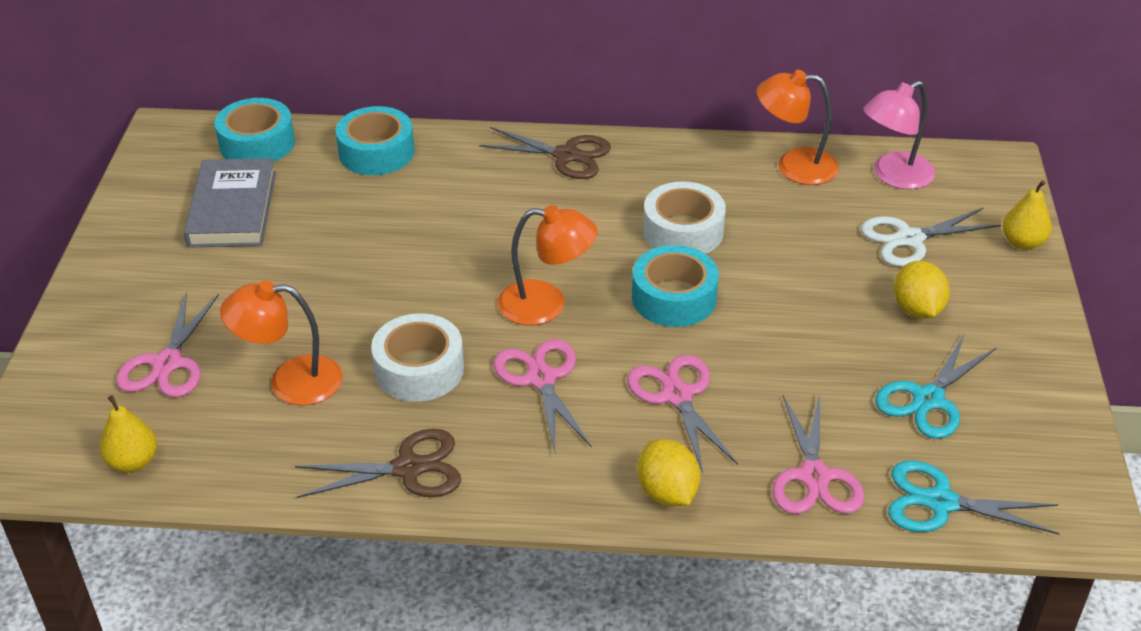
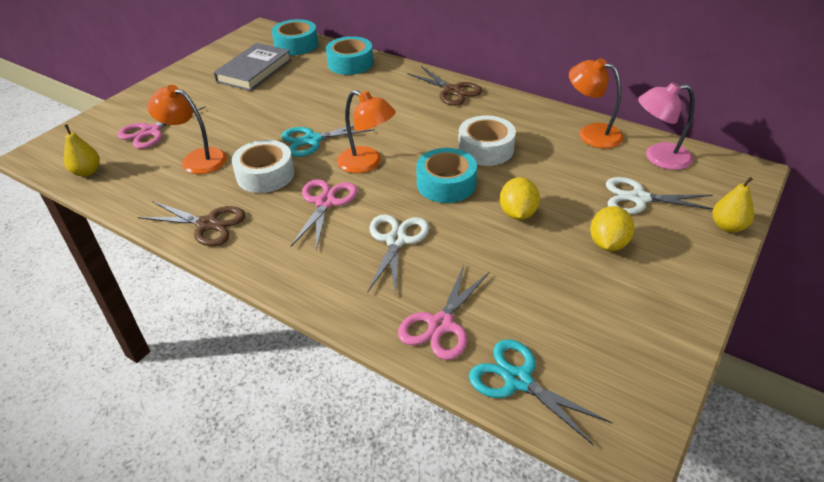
camera: 30 degrees right, 0 degrees up
(667, 492) = (336, 296): yellow lemon -> yellow lemon (517, 213)
(677, 396) = (396, 240): pink scissors -> white scissors
(928, 399) = (567, 305): turquoise scissors -> turquoise scissors (312, 140)

